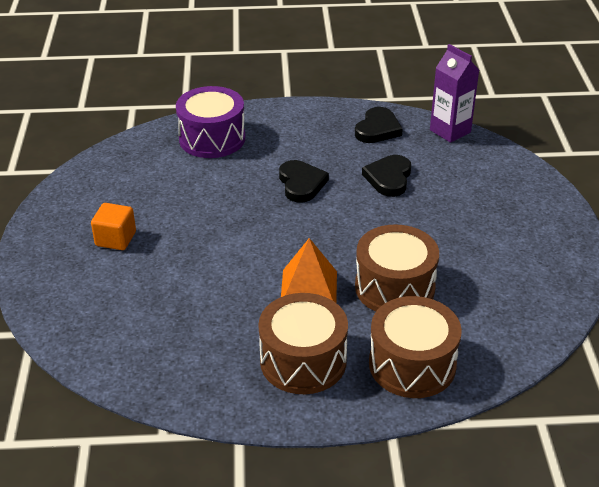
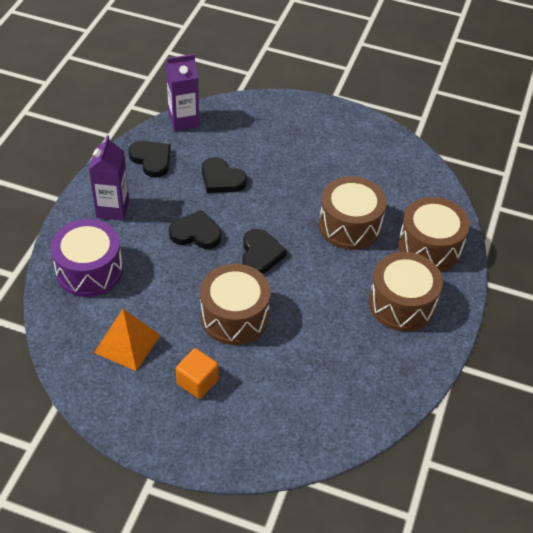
camera: 70 degrees left, 10 degrees up
(209, 239) = (234, 316): none -> brown drum
(295, 127) = (112, 209): none -> purple carton
(303, 233) = (260, 254): none -> black heart
(309, 289) = (327, 274): orange pyramid -> orange pyramid (127, 343)

